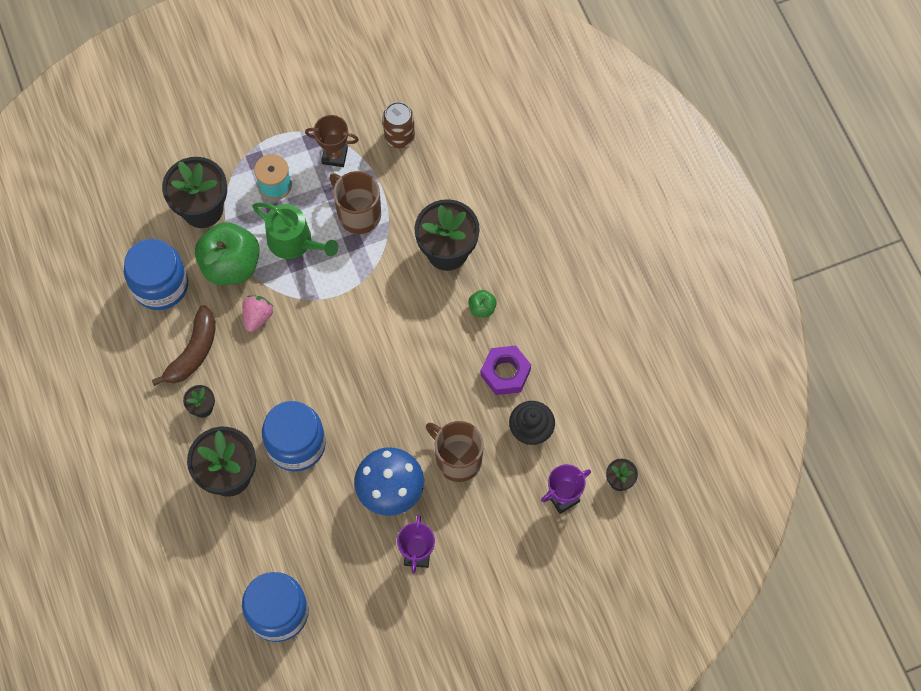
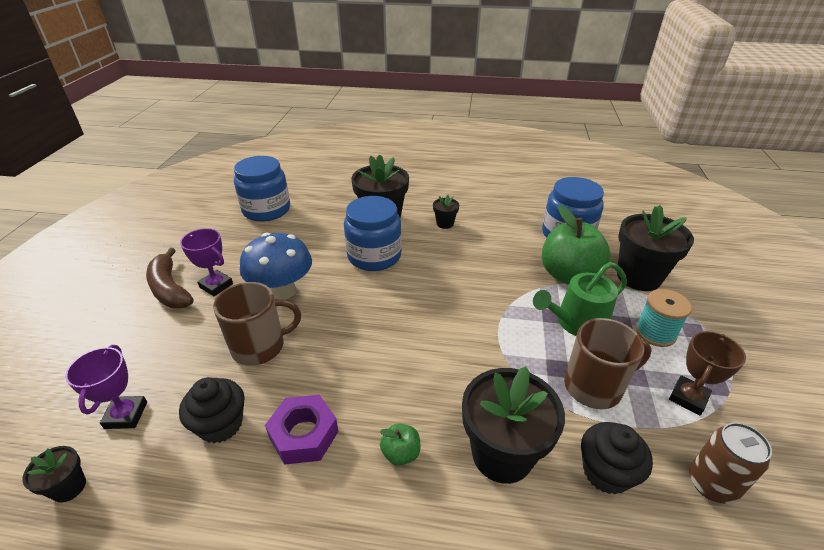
camera: 120 degrees right, 30 degrees down
(193, 352) = (495, 232): brown banana -> brown banana (170, 288)
(257, 317) = (506, 273): pink strawberry -> none
(425, 192) = (606, 472): none -> black cupcake

